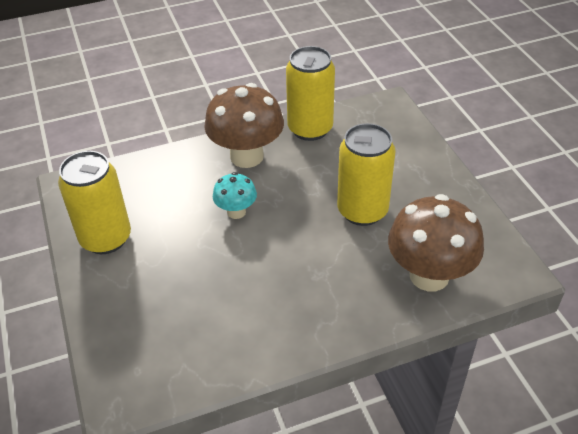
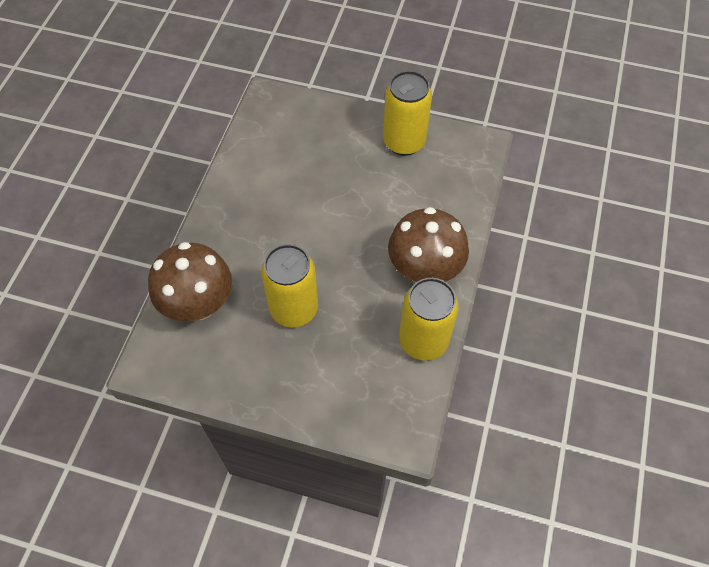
camera: 125 degrees right, 15 degrees up
(236, 212) = (365, 227): turquoise mushroom -> none

